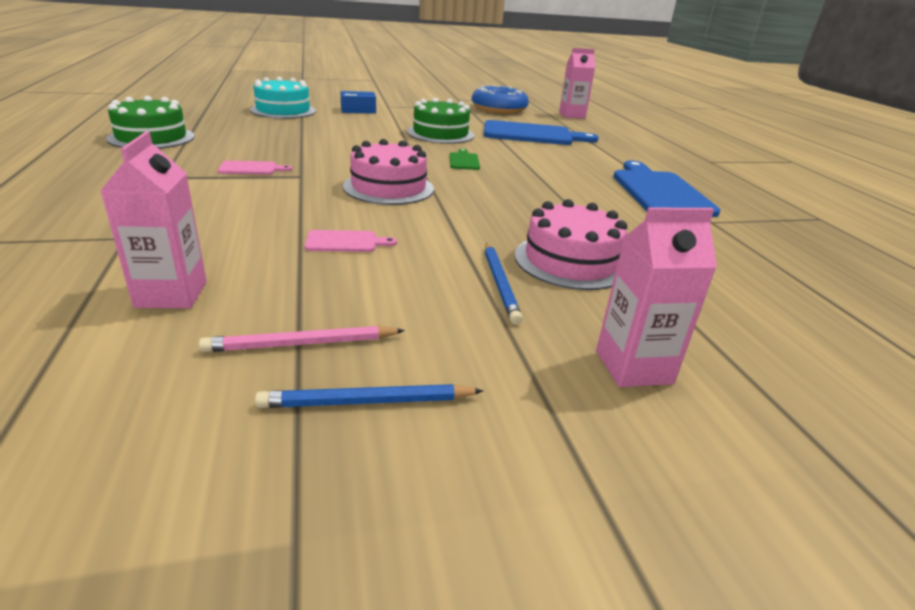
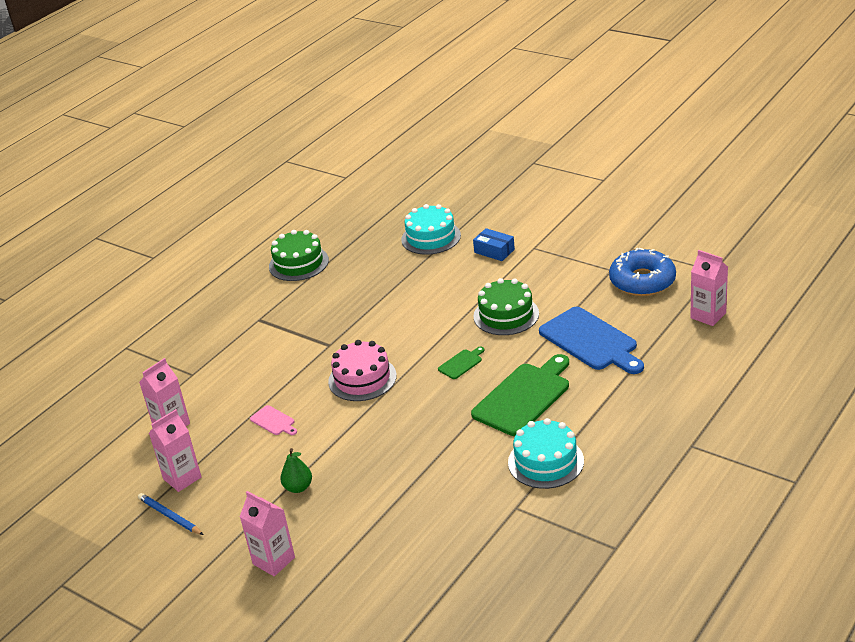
camera: 55 degrees right, 5 degrees up
(251, 168) = (312, 325): pink cutting board -> none
(302, 344) = (182, 478): pink pencil -> pink carton
(500, 283) = (298, 487): blue pencil -> green pear
(556, 166) = (524, 397): none -> green cutting board
(570, 261) = (357, 492): pink cake -> none
(659, 191) = (545, 461): blue cutting board -> turquoise cake

